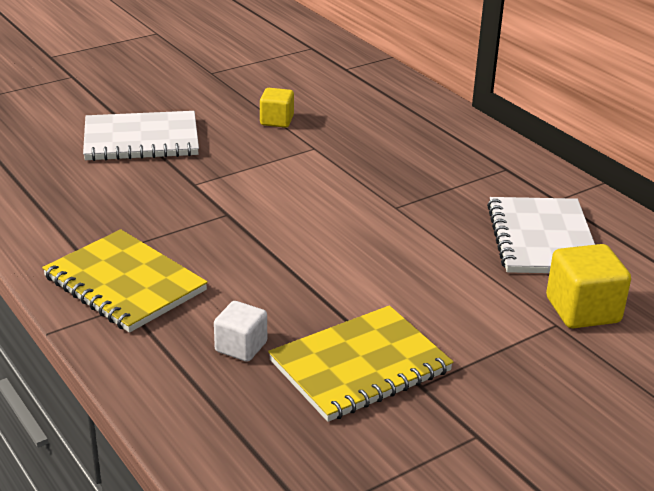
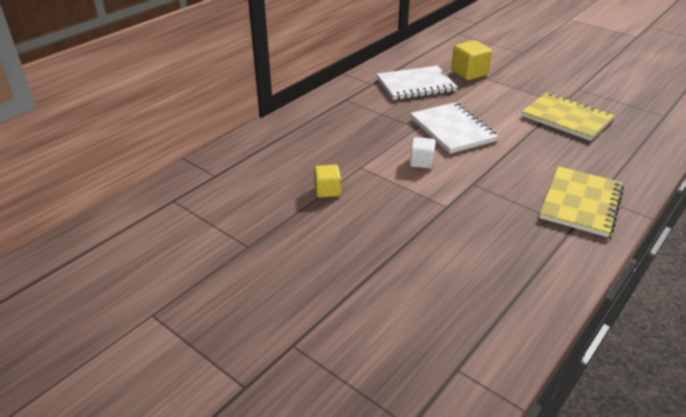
camera: 105 degrees left, 5 degrees up
(141, 140) = (399, 251): white notebook -> white notebook (452, 129)
(241, 347) = (589, 151): white cube -> white cube (421, 162)

